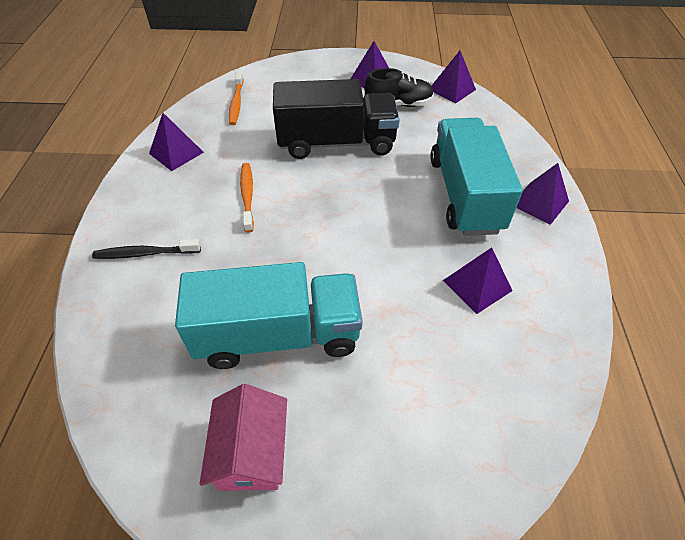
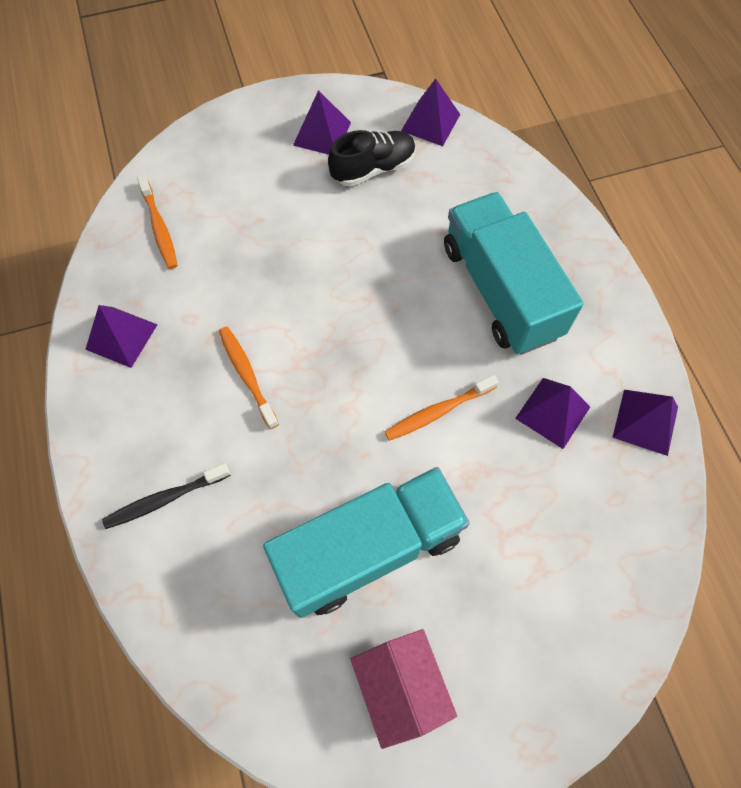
camera: 20 degrees left, 15 degrees up
(336, 143) = (320, 257): black truck -> none
(380, 258) = (438, 412): none -> orange toothbrush
(540, 203) = (585, 276): purple pyramid -> purple pyramid (645, 422)

